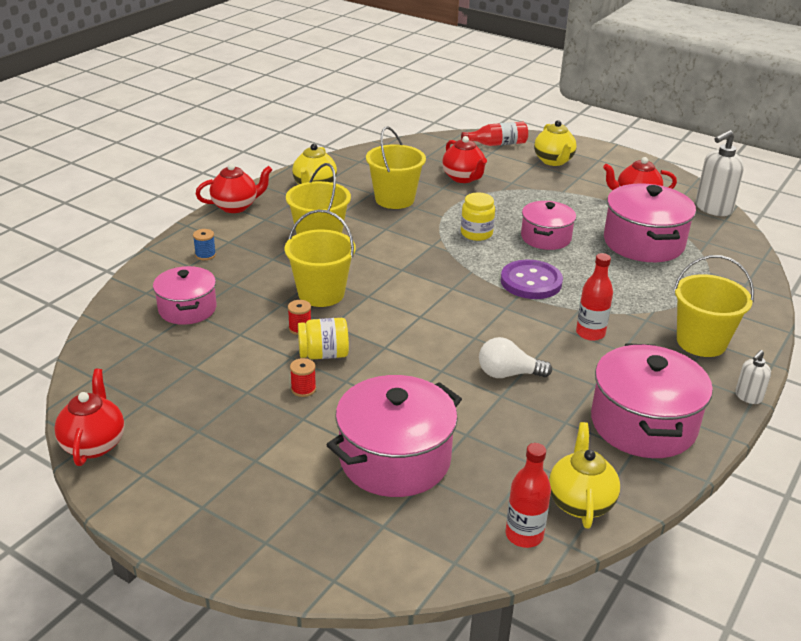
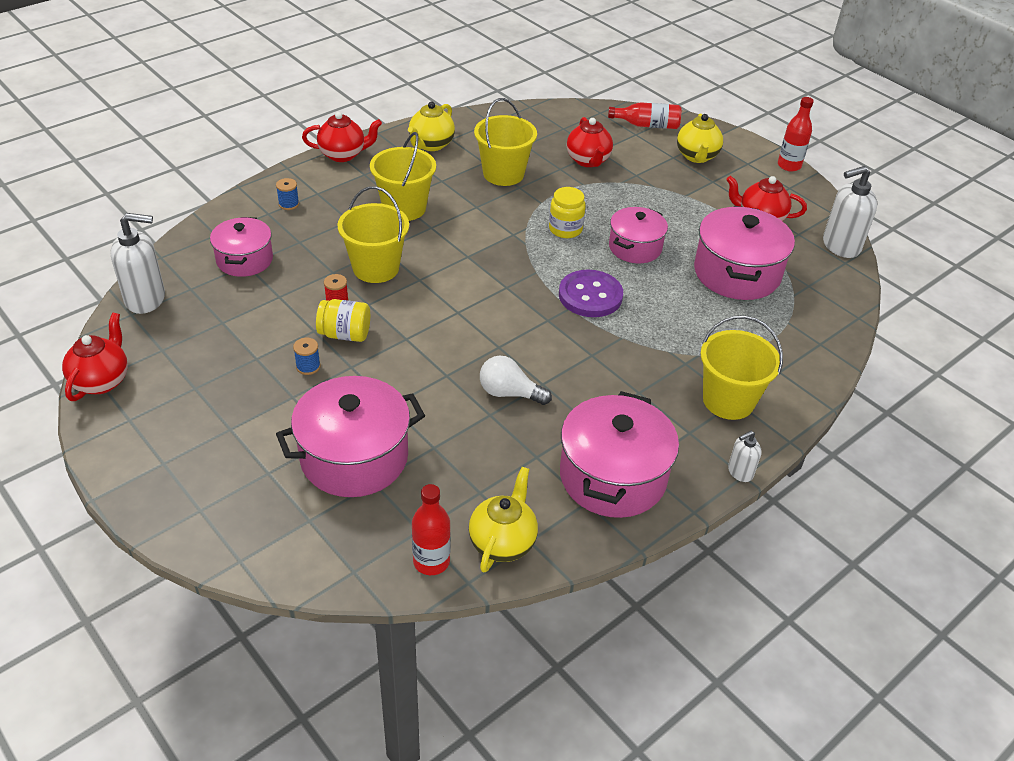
camera: 15 degrees right, 10 degrees up
(103, 361) = (146, 299): none -> white soap dispenser
(303, 389) = (308, 366): red spool -> blue spool
(590, 333) = (617, 366): red bottle -> red bottle (789, 165)

